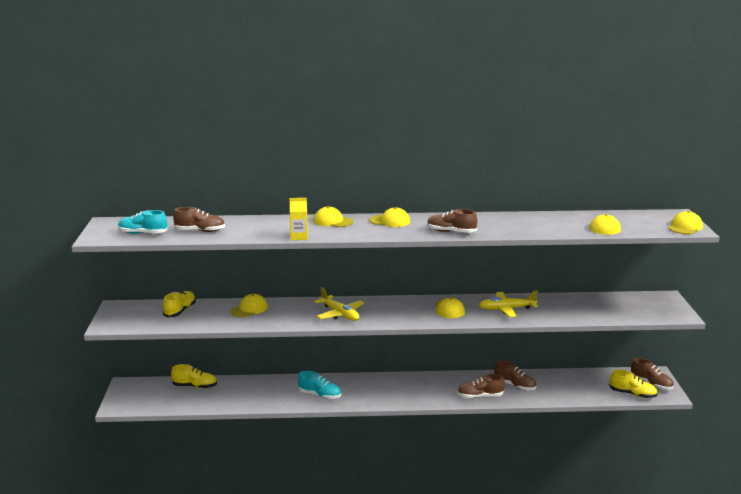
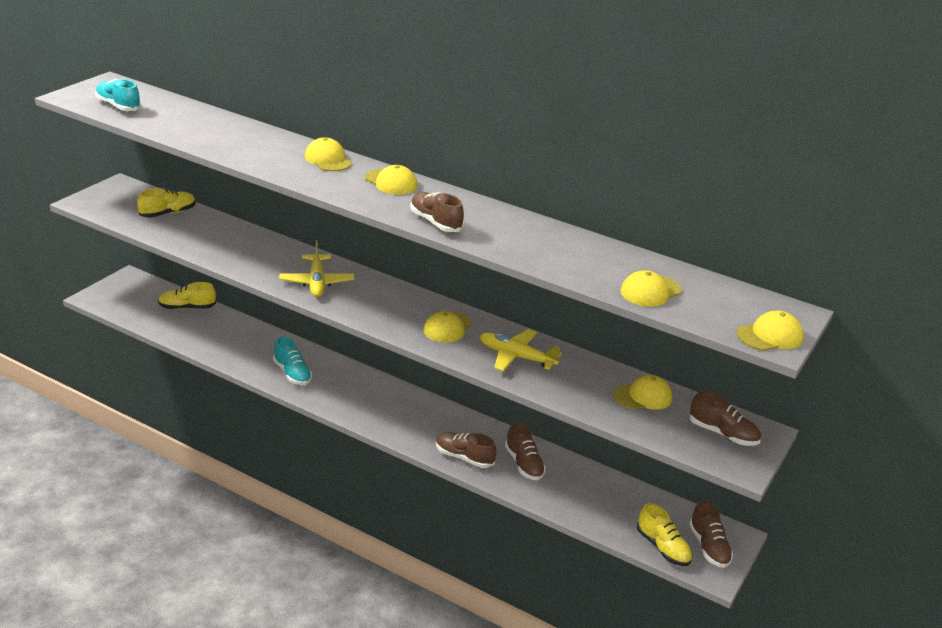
camera: 30 degrees right, 10 degrees up
(195, 386) = (187, 307): yellow shoe -> yellow shoe turned 135 degrees clockwise
(200, 231) = (175, 122): brown shoe -> brown shoe (723, 434)
(249, 309) = (235, 238): yellow cap -> yellow cap (643, 396)
(299, 237) = (257, 166): yellow carton -> none

